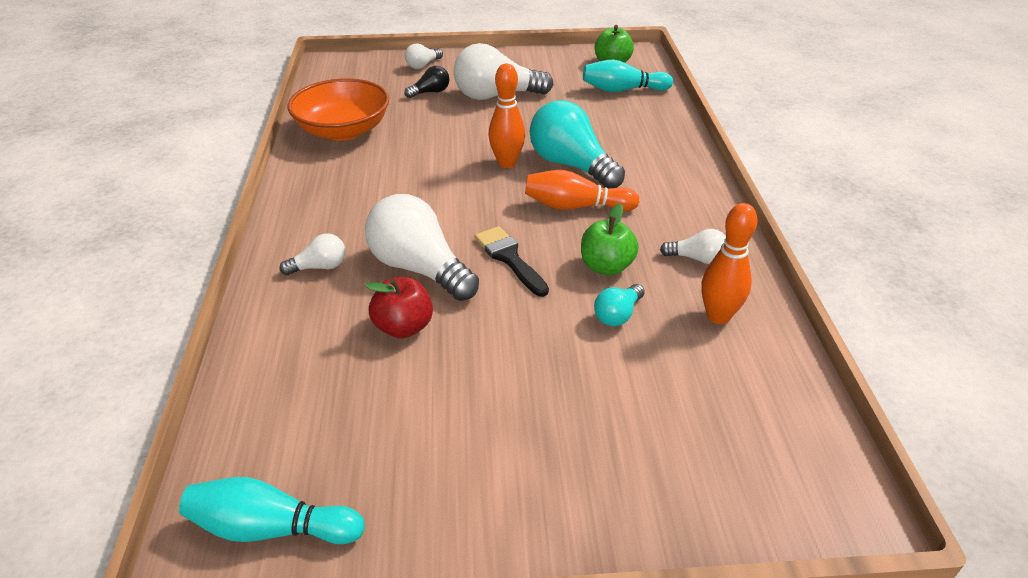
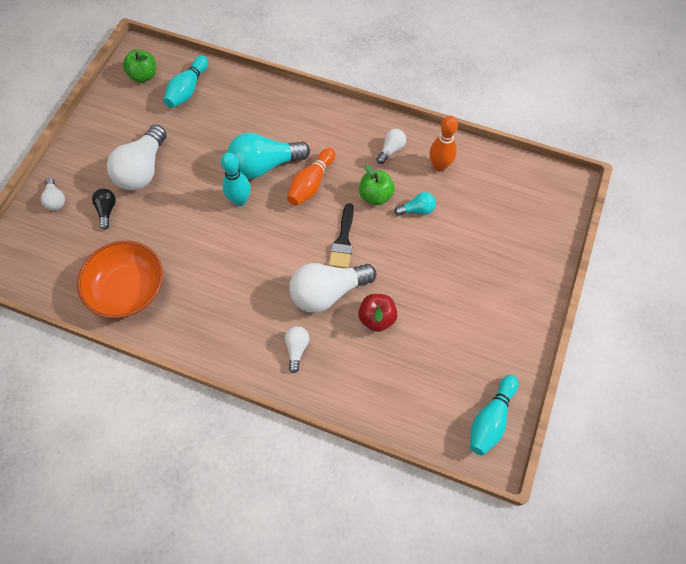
camera: 65 degrees left, 25 degrees up
(507, 163) = (240, 200): orange bowling pin -> turquoise bowling pin
(509, 258) = (343, 240): black brush -> black brush turned 75 degrees counterclockwise
(617, 315) = (417, 210): turquoise light bulb -> turquoise light bulb turned 75 degrees counterclockwise

